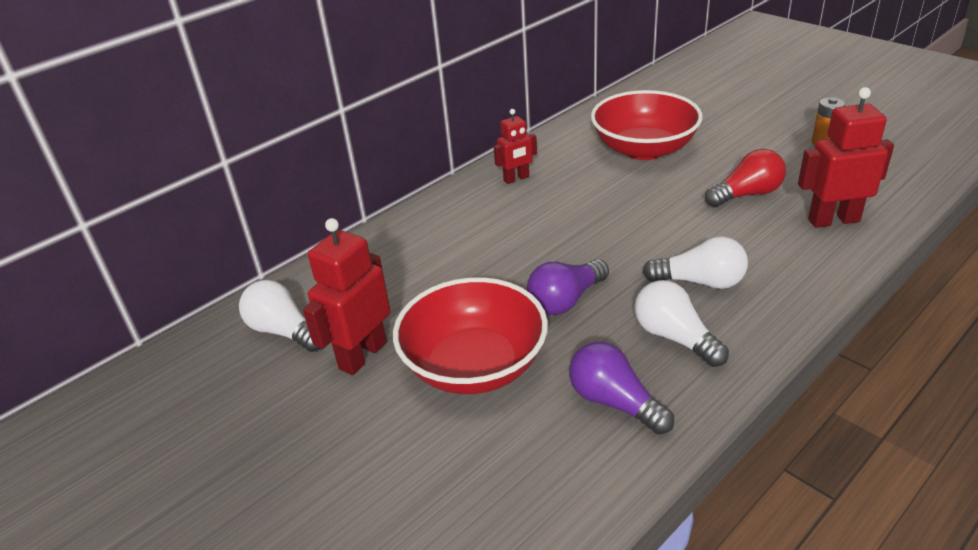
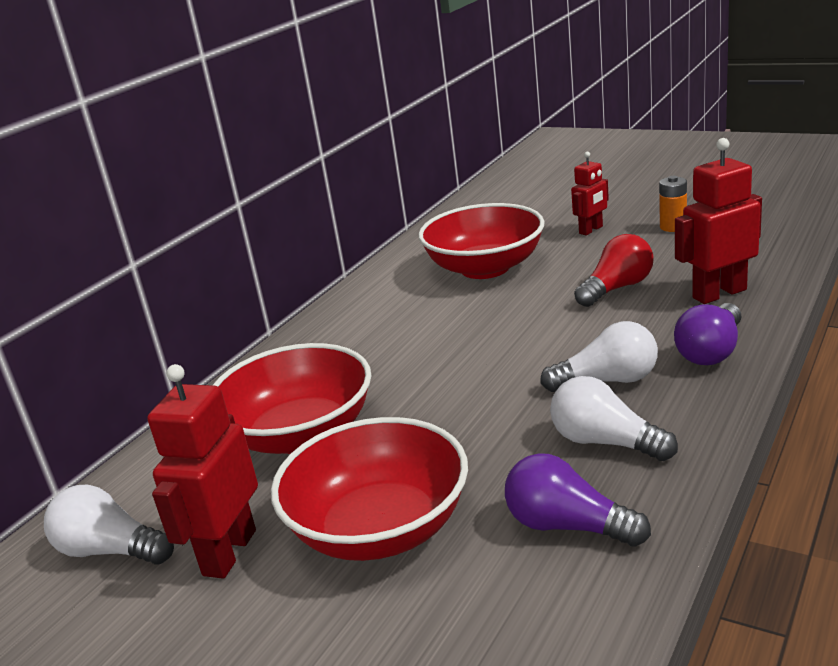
camera: 15 degrees left, 10 degrees down
(444, 269) = (300, 434): none -> red bowl
(516, 179) = (350, 324): red robot -> red robot (591, 230)
(566, 300) = (462, 433): purple light bulb -> purple light bulb (711, 351)

